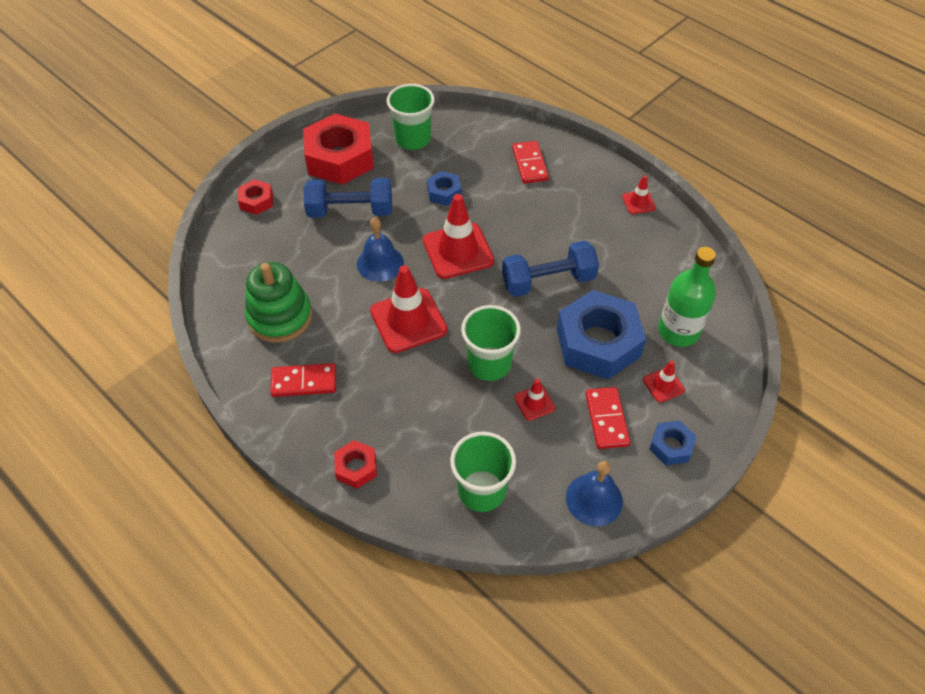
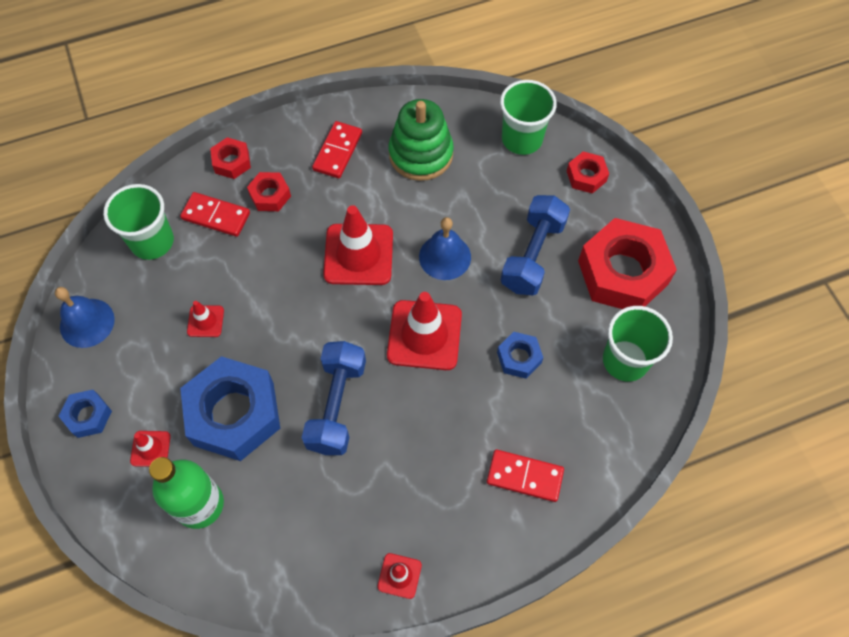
camera: 115 degrees right, 10 degrees up
(380, 415) = (270, 195): none -> red nut
(489, 364) = (269, 302): green cup -> green cup (522, 139)
(606, 419) = (150, 374): red domino -> red domino (216, 216)

